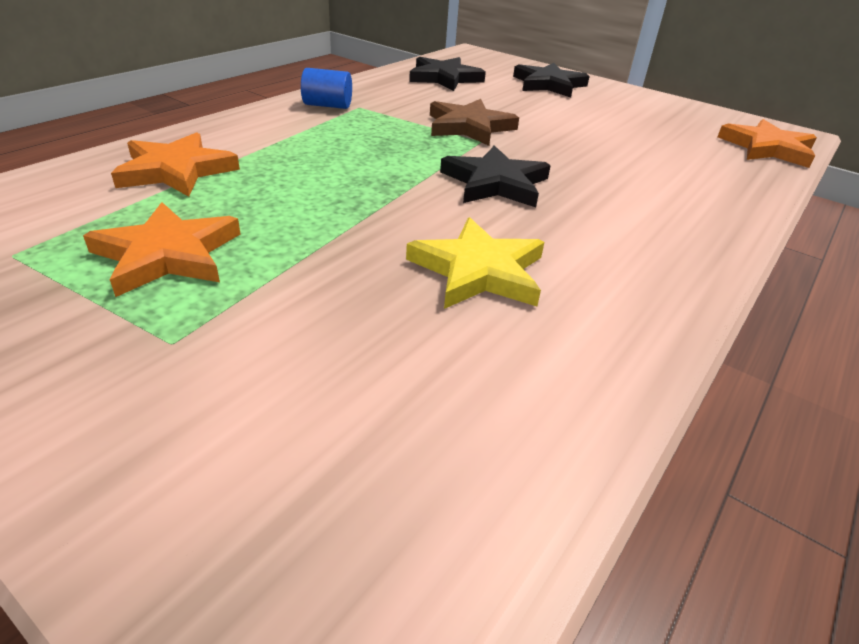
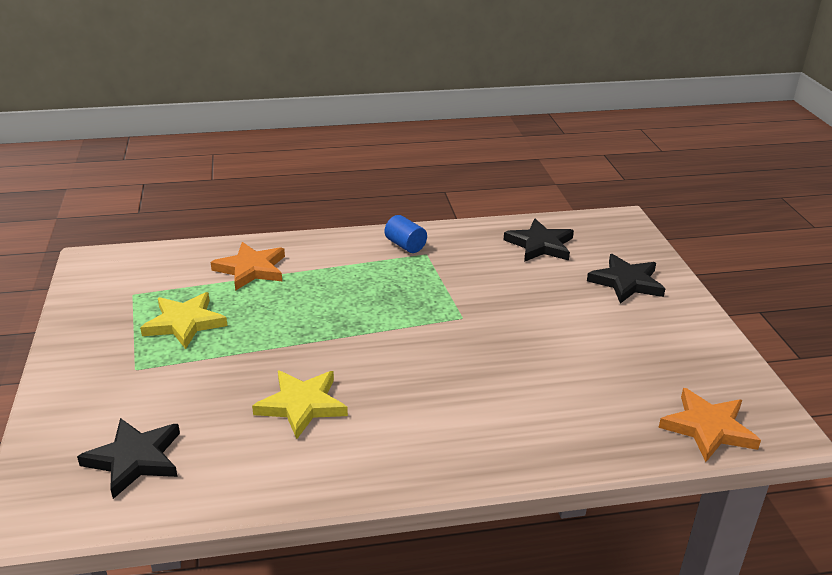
camera: 45 degrees right, 5 degrees down
(168, 255) = (184, 323): orange star -> yellow star
(469, 127) = (474, 302): brown star -> none
(495, 183) = (410, 355): black star -> black star (134, 459)

